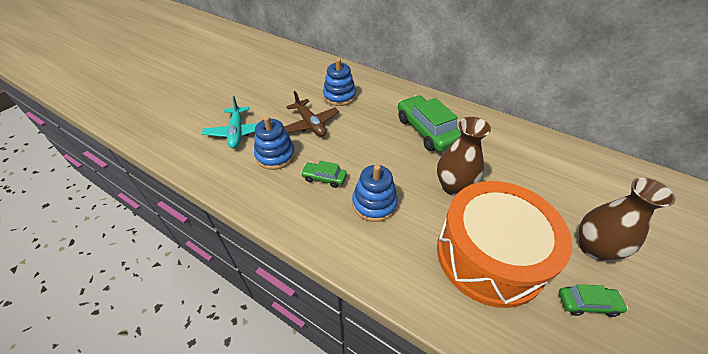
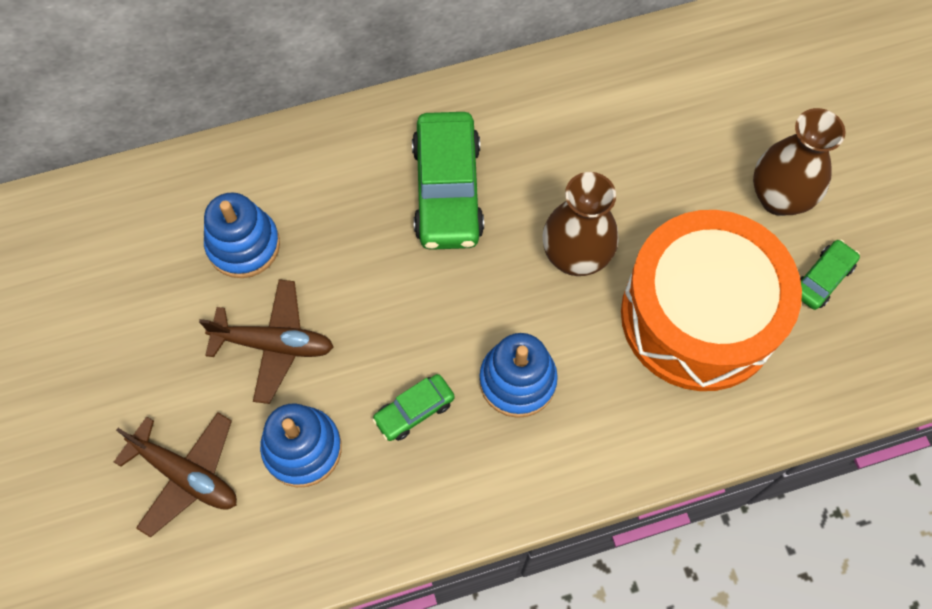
camera: 50 degrees left, 20 degrees up
(237, 132) = (186, 475): turquoise plane -> brown plane
(426, 130) = (447, 190): green car -> green car turned 105 degrees counterclockwise

